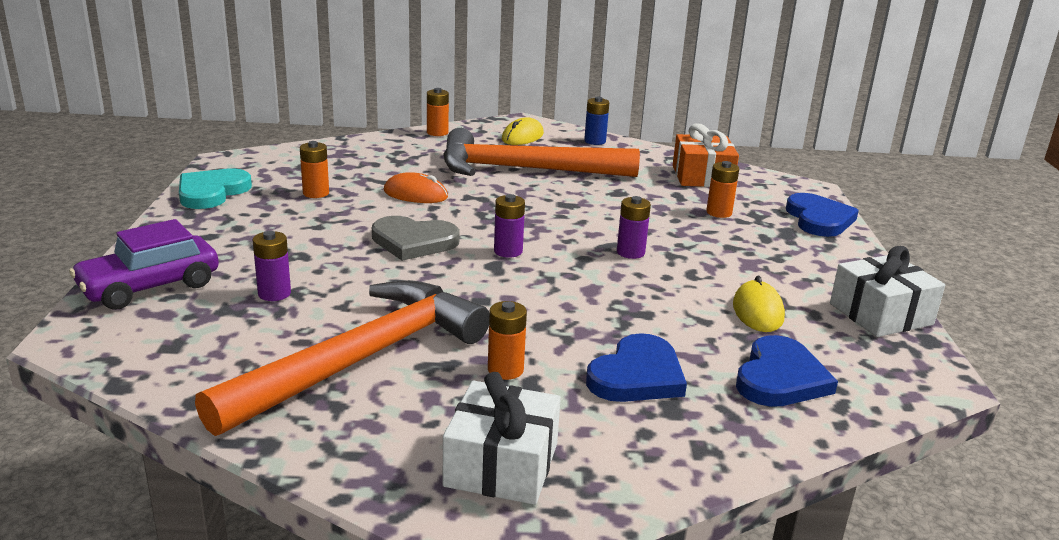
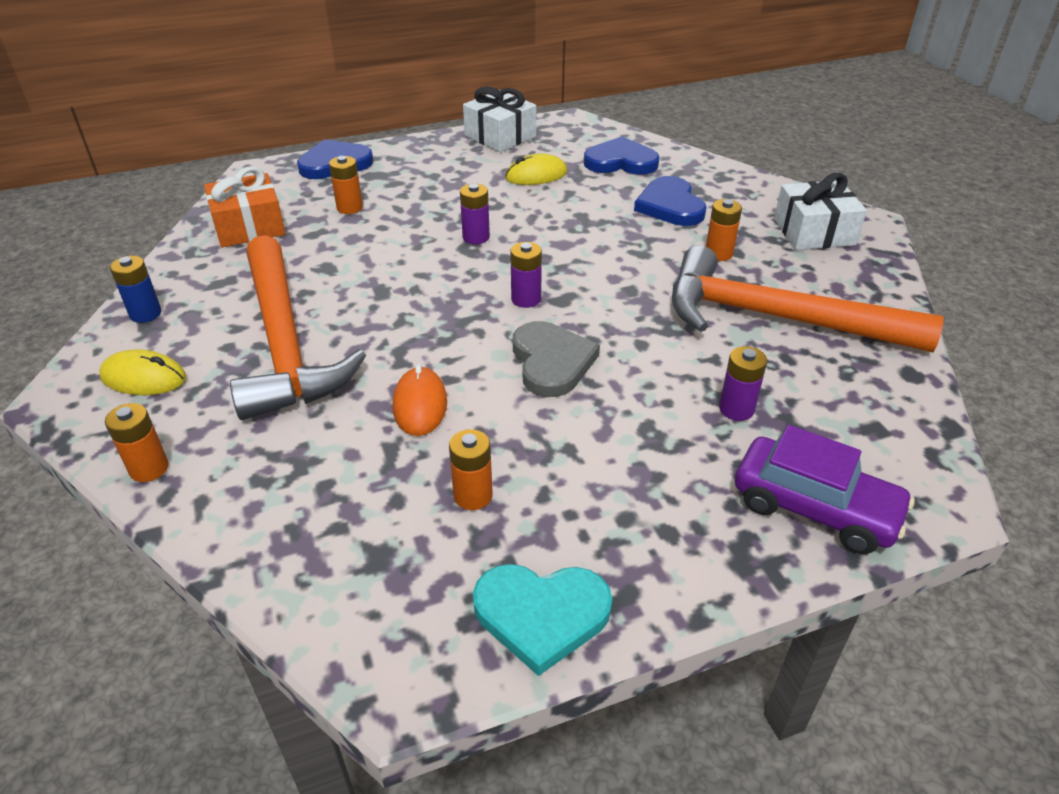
camera: 110 degrees left, 15 degrees up
(637, 375) = (670, 206): blue heart -> blue heart turned 120 degrees counterclockwise

